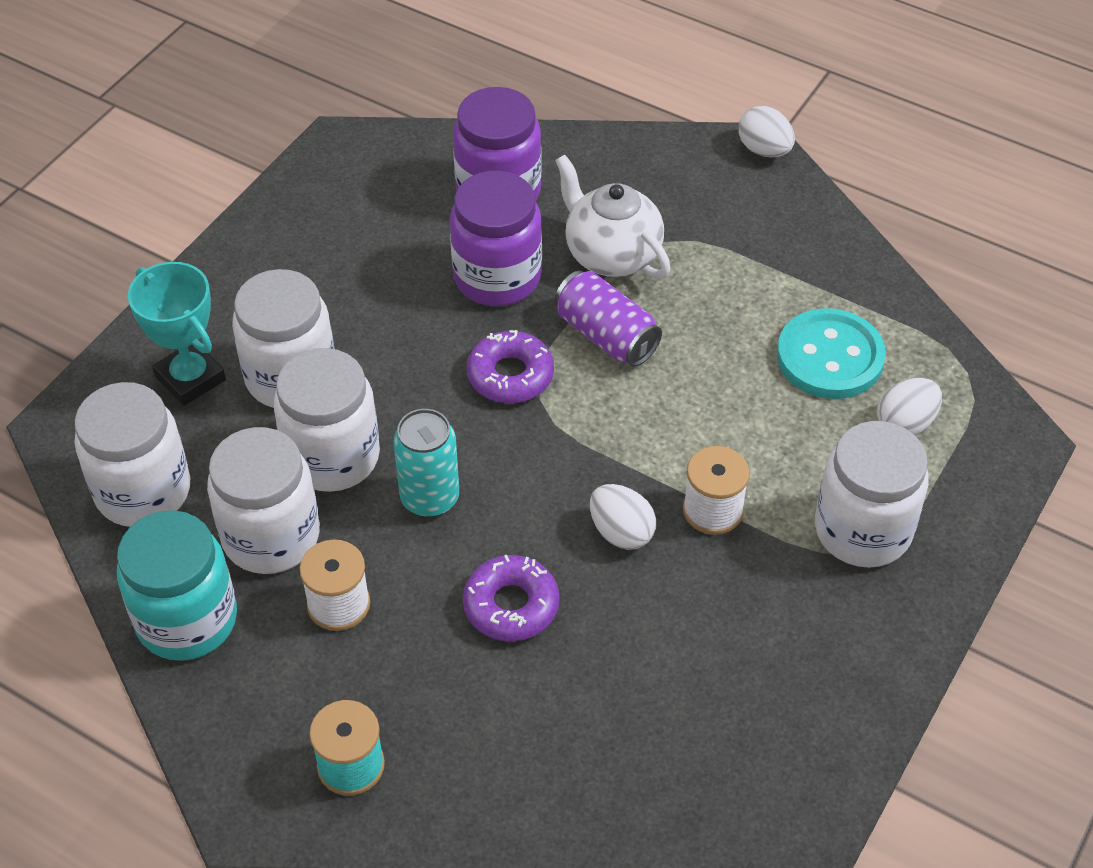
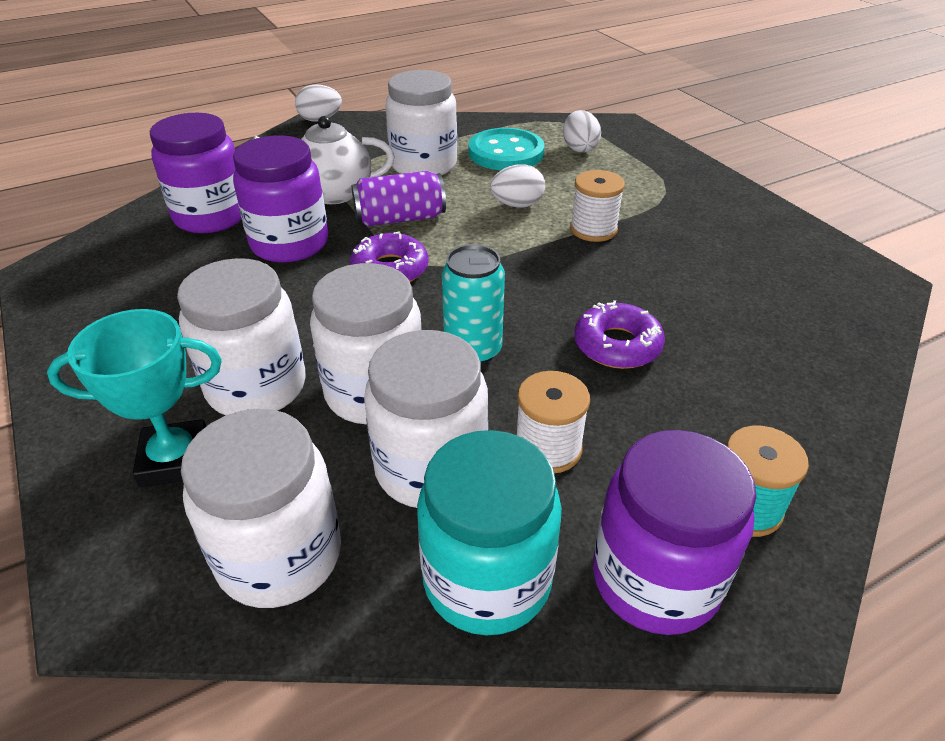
camera: 60 degrees left, 10 degrees down
(242, 724) = (655, 579): none -> purple jar
(621, 532) = (583, 271): white egg -> white egg (517, 205)
(862, 530) = (650, 186): white jar -> white jar (423, 165)

